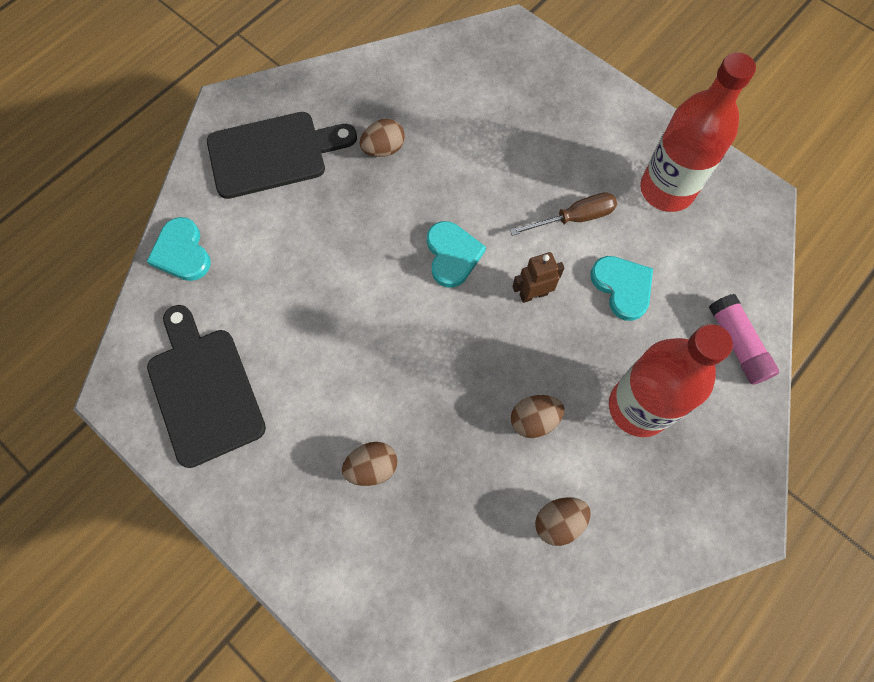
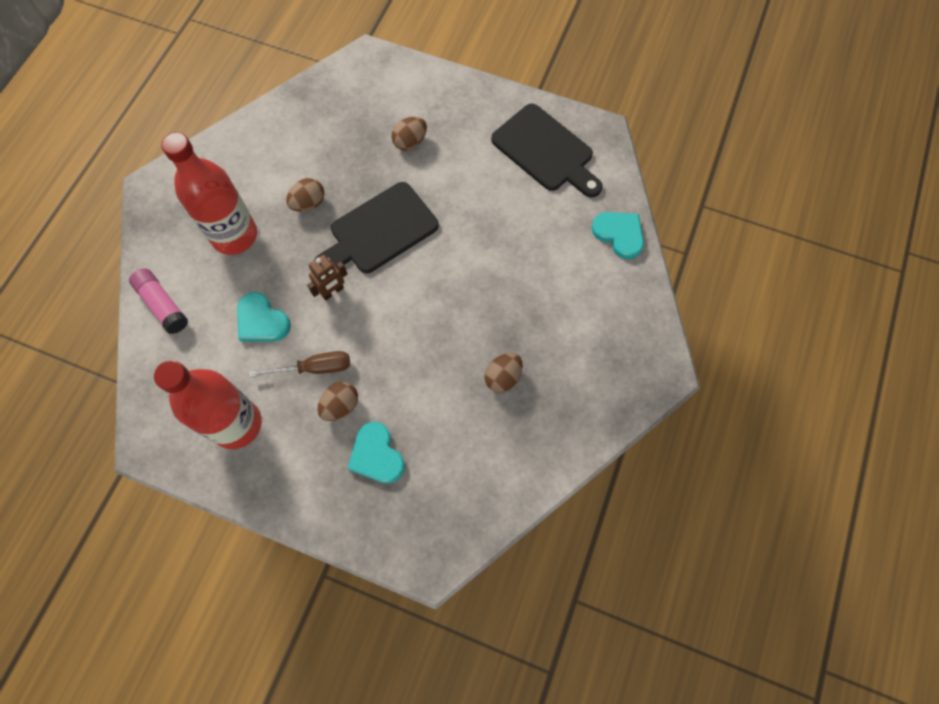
camera: 160 degrees right, 0 degrees up
(273, 154) = (596, 339): black cutting board -> black cutting board (379, 231)
(452, 255) = (407, 302): turquoise heart -> turquoise heart (376, 455)
(558, 522) = (277, 150): brown egg -> brown egg (340, 406)
(574, 218) = (314, 368): brown screwdriver -> brown screwdriver turned 150 degrees counterclockwise

